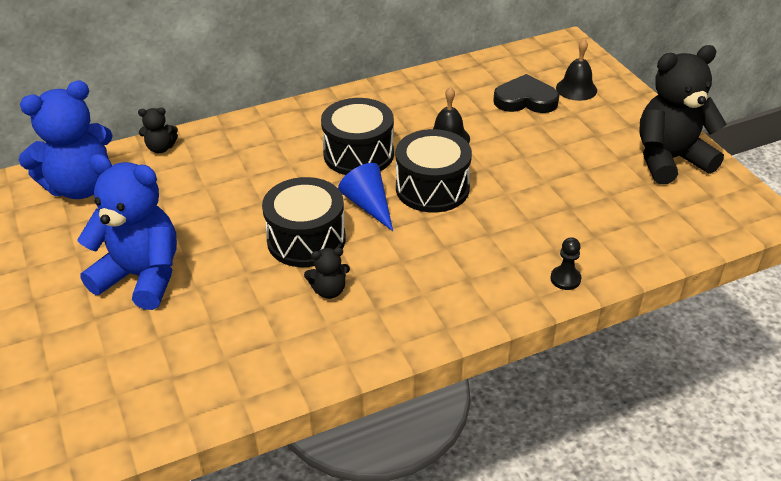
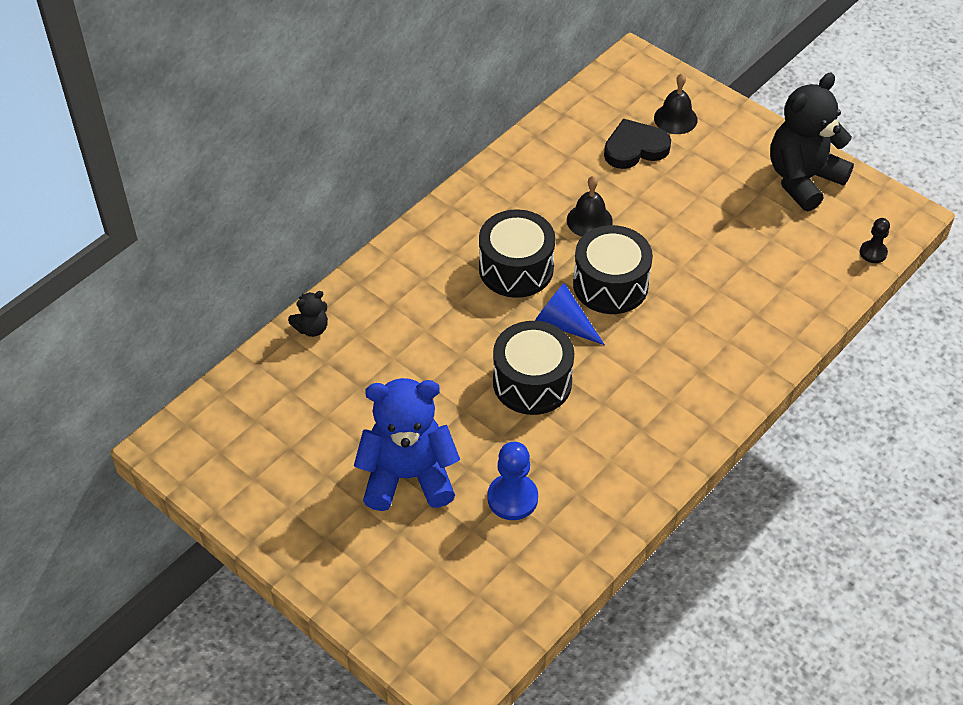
camera: 25 degrees left, 10 degrees up
(80, 187) = (266, 402): blue teddy bear -> none
(215, 325) = (512, 498): none -> blue pawn
(329, 290) = (588, 427): black teddy bear -> none
(565, 279) = (780, 341): black pawn -> black pawn (873, 253)

